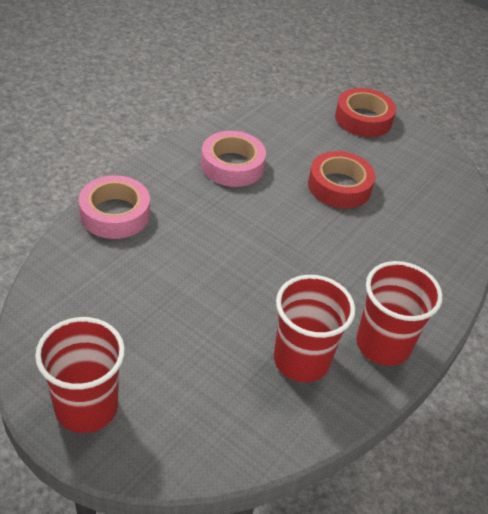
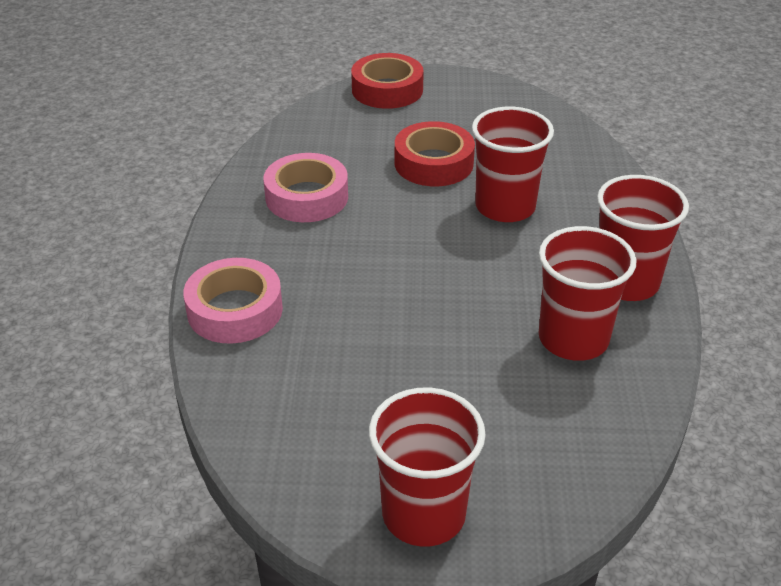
camera: 30 degrees left, 5 degrees down
(355, 243) = (505, 207): none -> red cup

